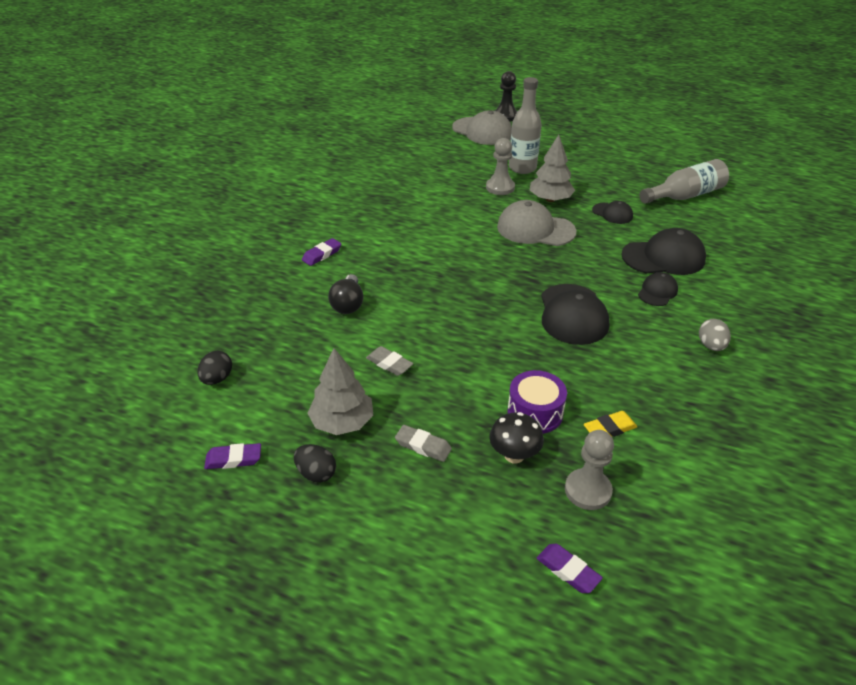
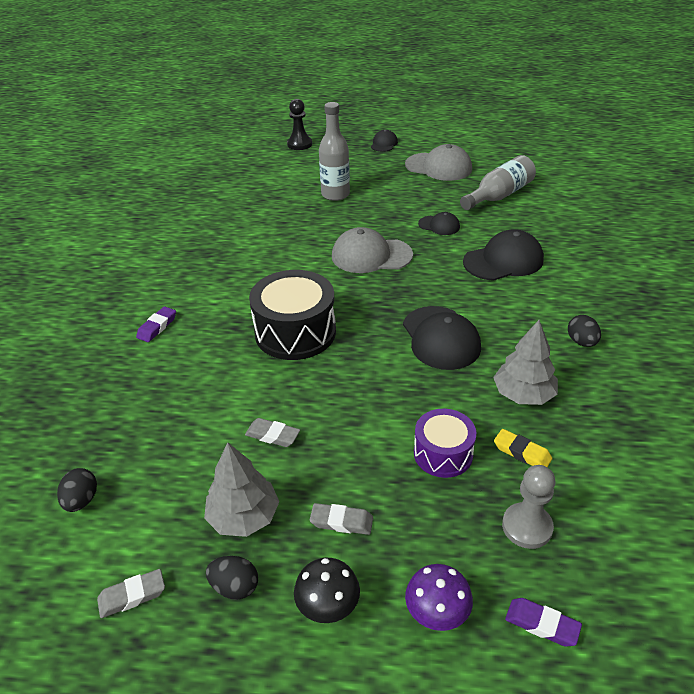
camera: 15 degrees left, 0 degrees up
(233, 459) = (132, 596): purple eraser -> grey eraser
(348, 304) = (204, 377): black light bulb -> none
(440, 283) = (295, 332): none -> black drum
(477, 538) = (436, 614): none -> purple mushroom
(482, 131) = (282, 163): grey cap -> grey cap (438, 167)
(500, 187) = (320, 218): grey pawn -> none
(514, 455) = (439, 507): black mushroom -> black mushroom (328, 607)
(550, 199) = (374, 222): grey tree -> grey tree (523, 394)
(609, 429) = (522, 452): yellow eraser -> yellow eraser turned 75 degrees clockwise
(657, 292) = (511, 297): black cap -> black cap (384, 144)
(711, 346) = (581, 342): grey egg -> black egg

